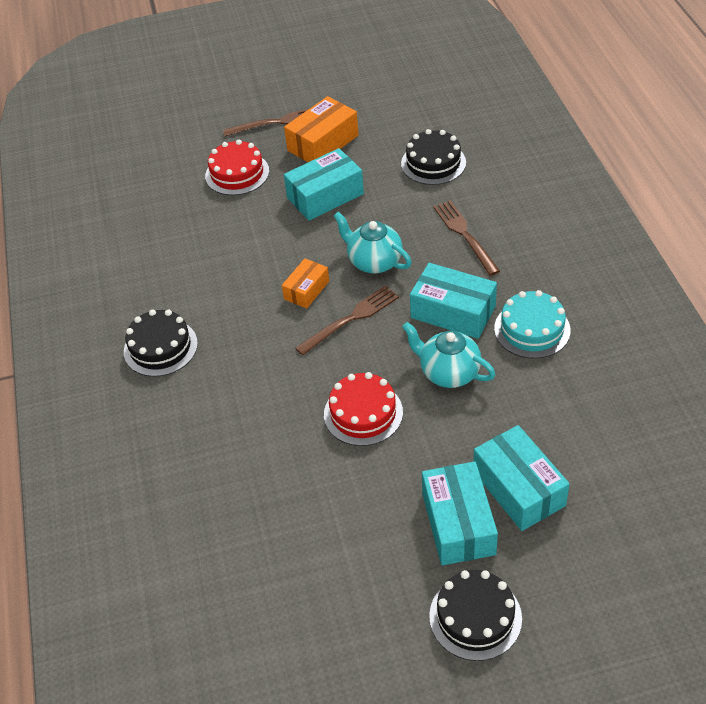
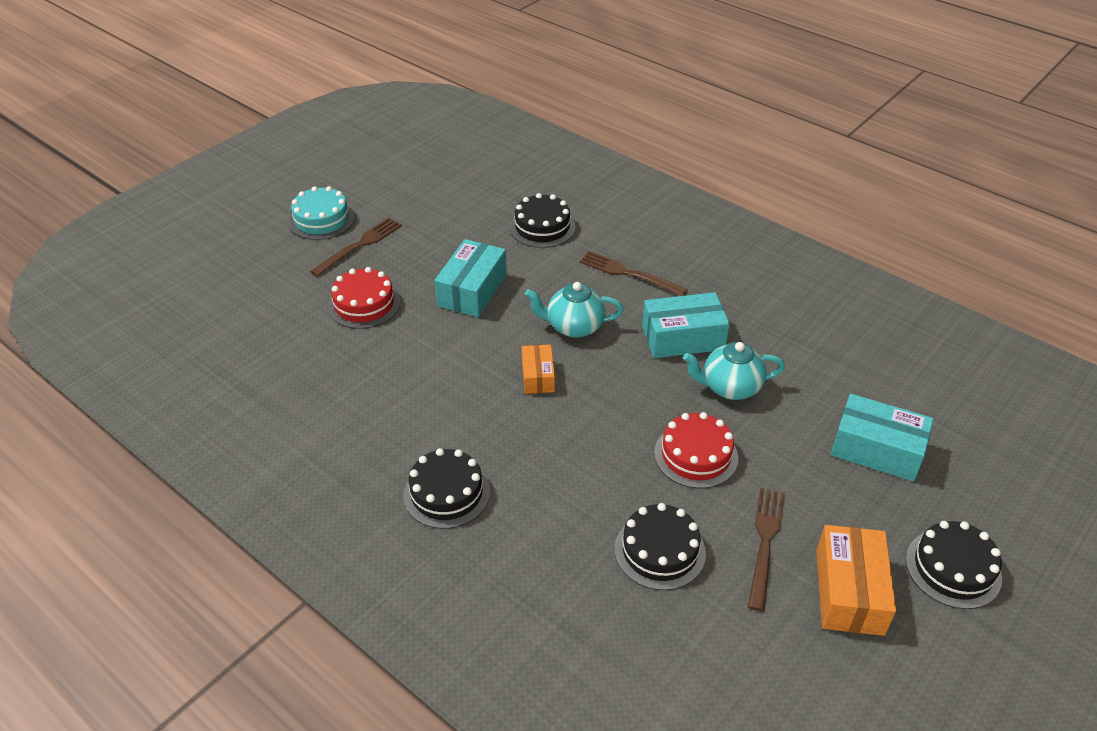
camera: 40 degrees left, 5 degrees down
(262, 470) = (659, 551): none -> black cake
(323, 143) = (423, 247): orange box -> orange box (849, 591)
(351, 318) = (603, 382): brown fork -> brown fork (765, 541)
(458, 523) = (863, 502): turquoise box -> none
(532, 329) = (757, 323): turquoise cake -> turquoise cake (321, 219)

